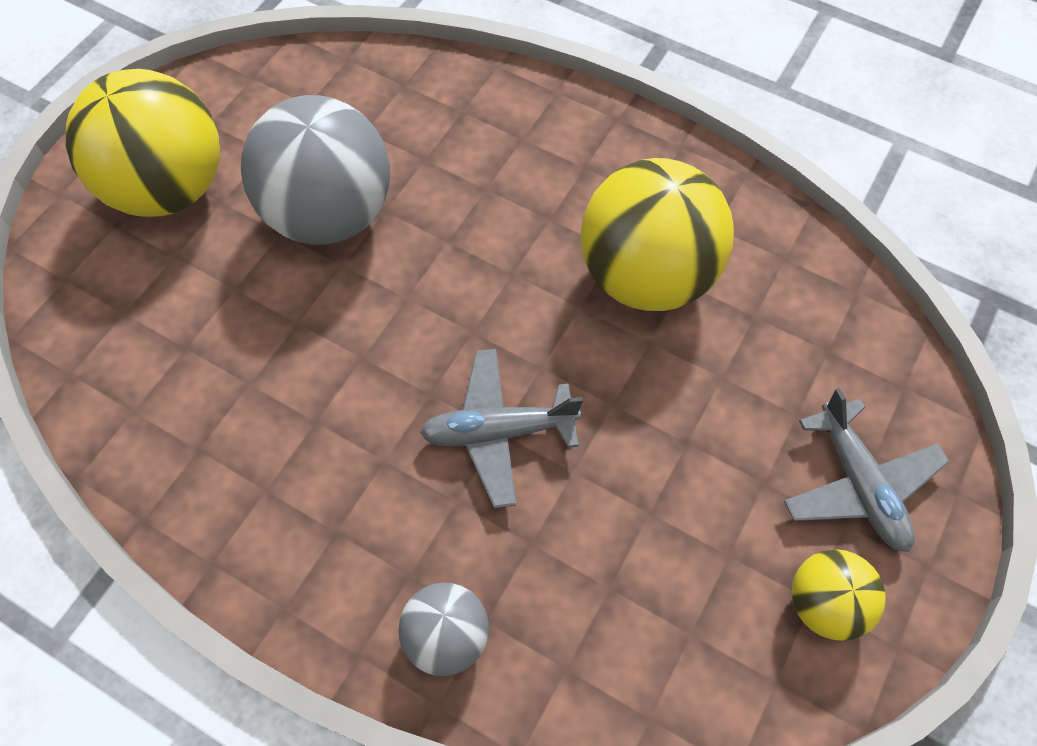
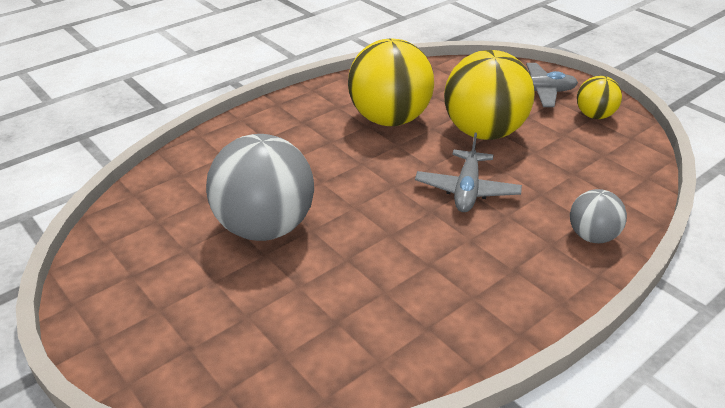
camera: 70 degrees left, 25 degrees down
(169, 188) = (178, 308): yellow ball -> yellow ball (483, 132)

